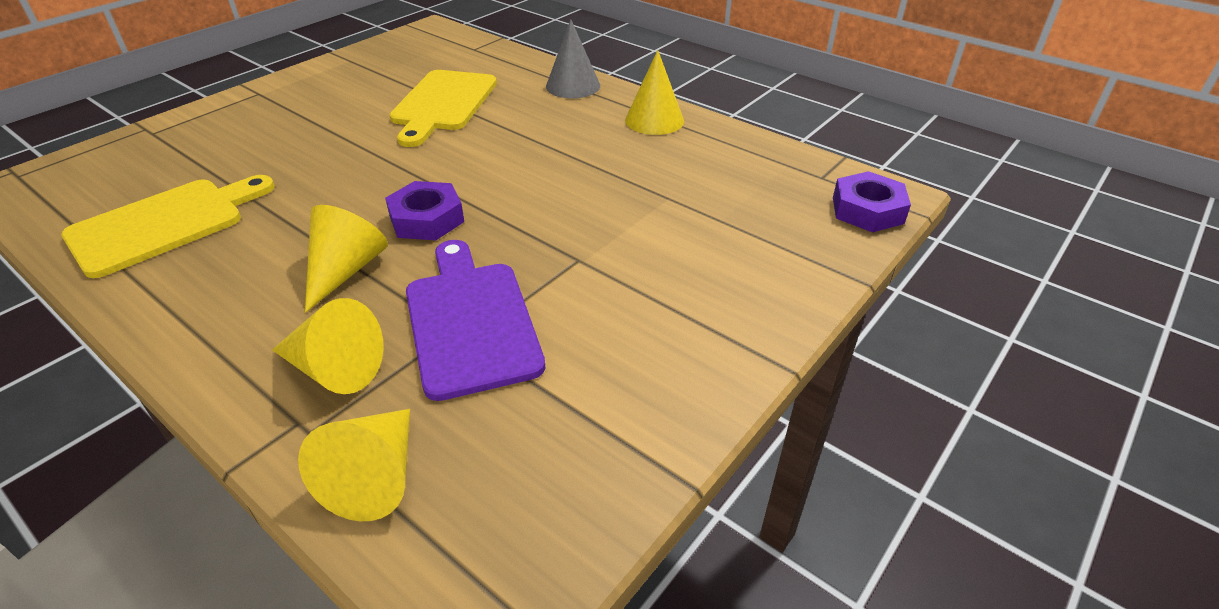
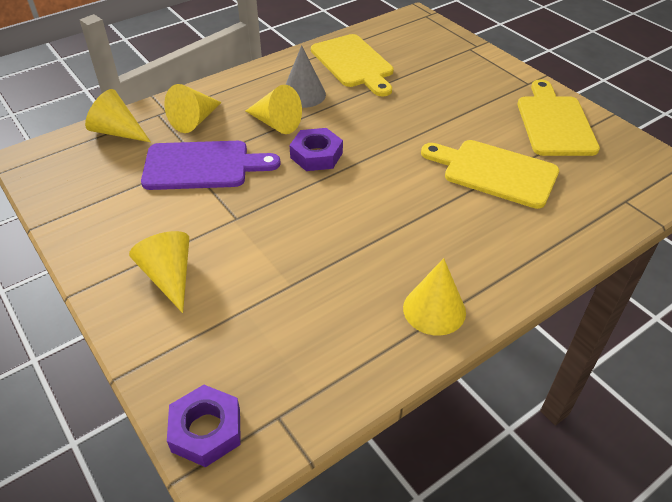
camera: 105 degrees right, 5 degrees up
(347, 77) = (555, 123): none -> yellow cutting board
(573, 86) = (525, 262): grey cone -> grey cone (303, 95)
(707, 287) = (169, 277): none -> yellow cone

